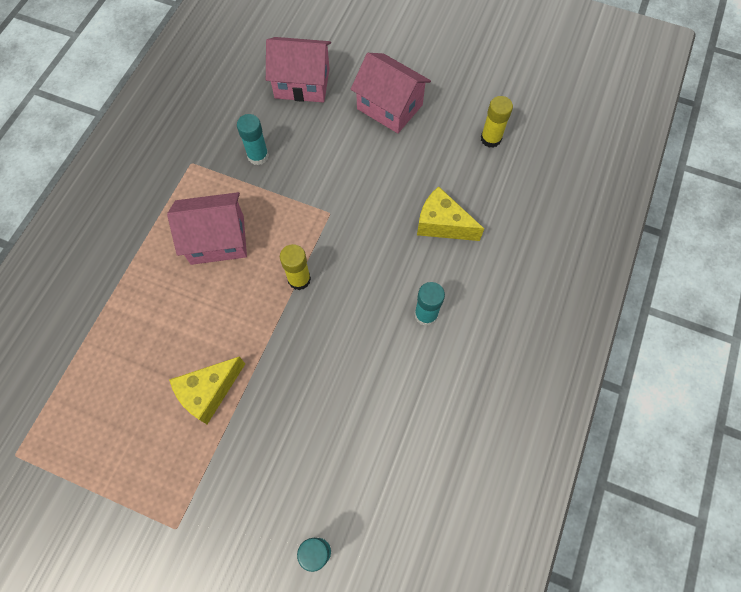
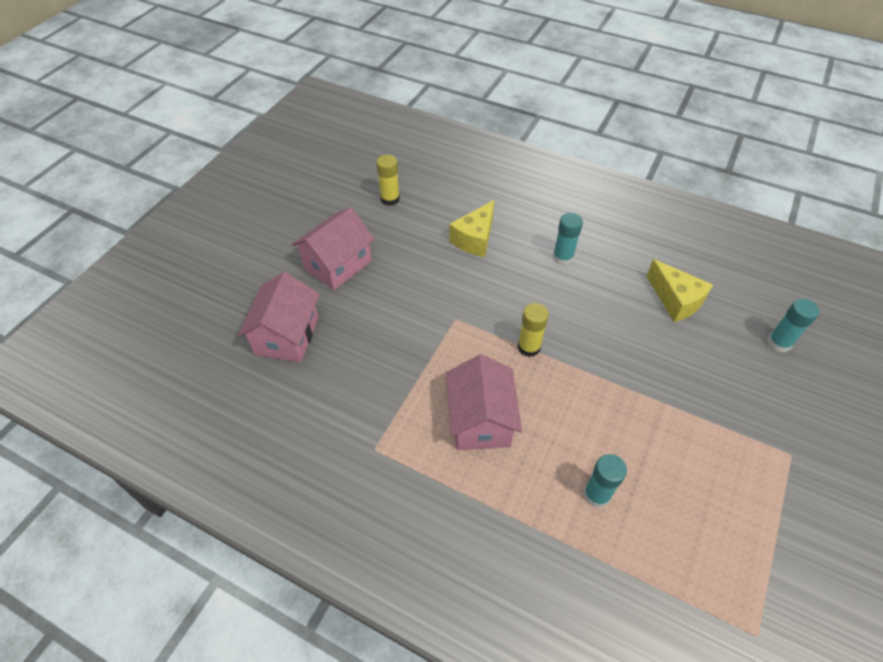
camera: 85 degrees left, 15 degrees down
(208, 392) = (653, 427): yellow cheese -> yellow cheese (675, 300)
(258, 156) = (377, 380): turquoise glue stick -> turquoise glue stick (597, 494)

